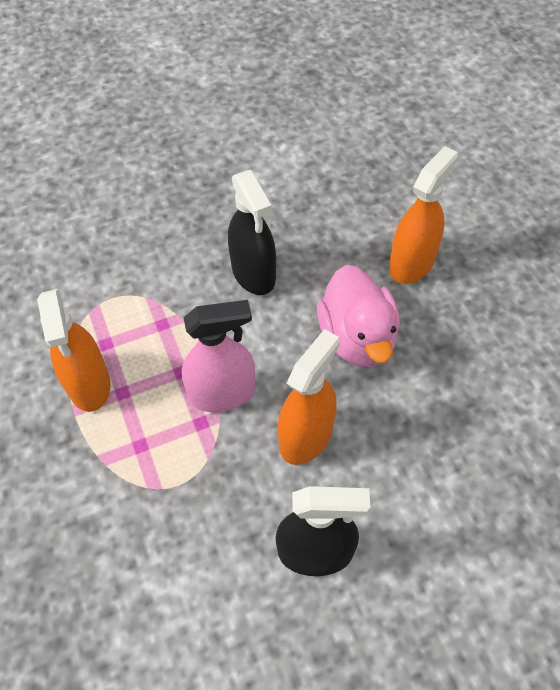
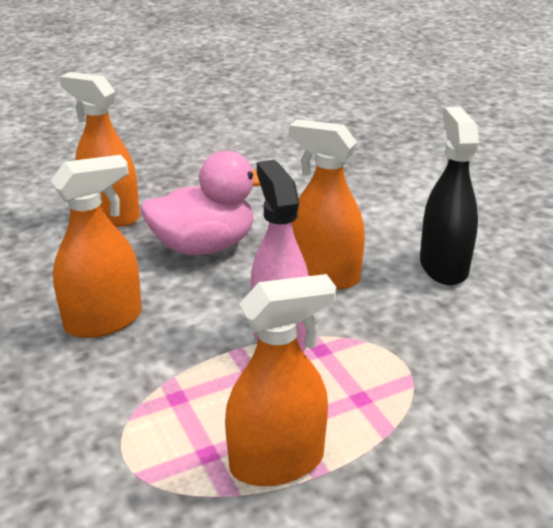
camera: 95 degrees left, 25 degrees down
(253, 273) = (103, 320): black spray bottle -> orange spray bottle

